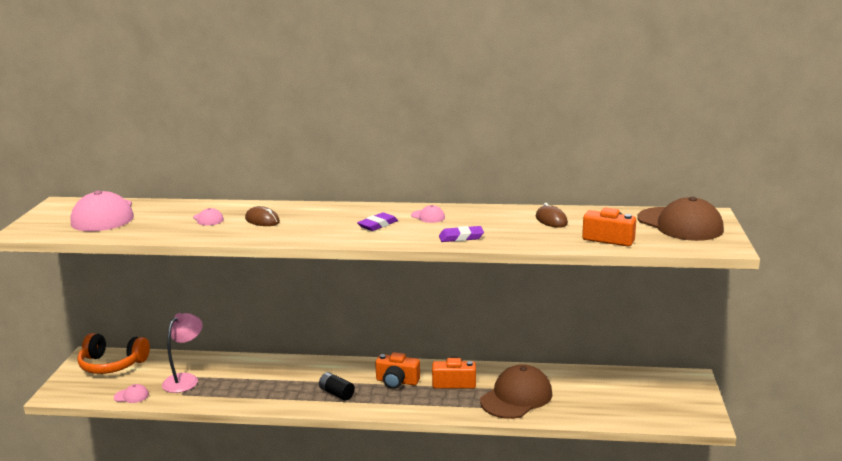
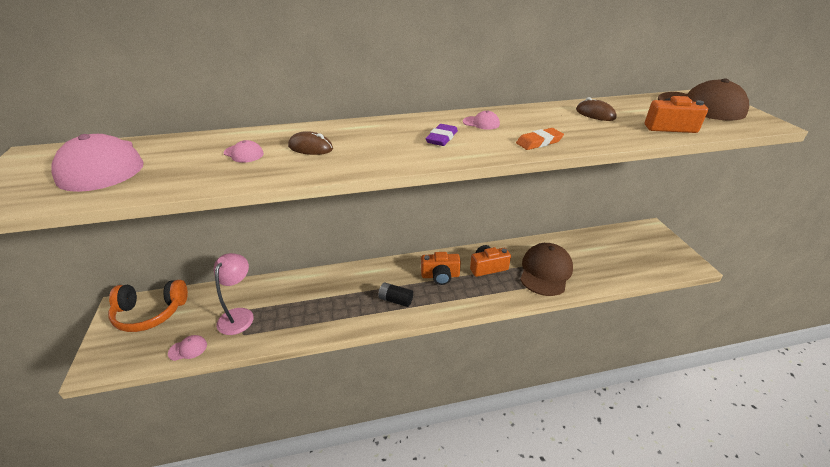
camera: 20 degrees left, 15 degrees up
(461, 237) = (539, 142): purple eraser -> orange eraser

